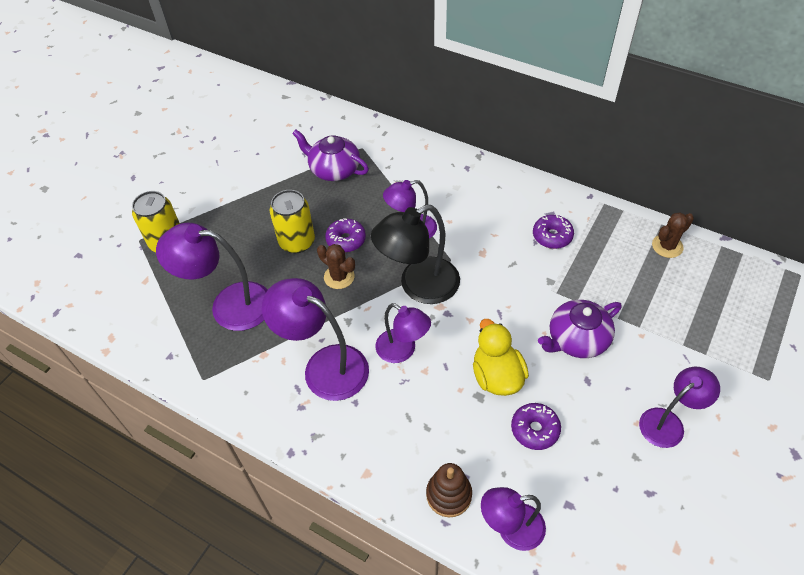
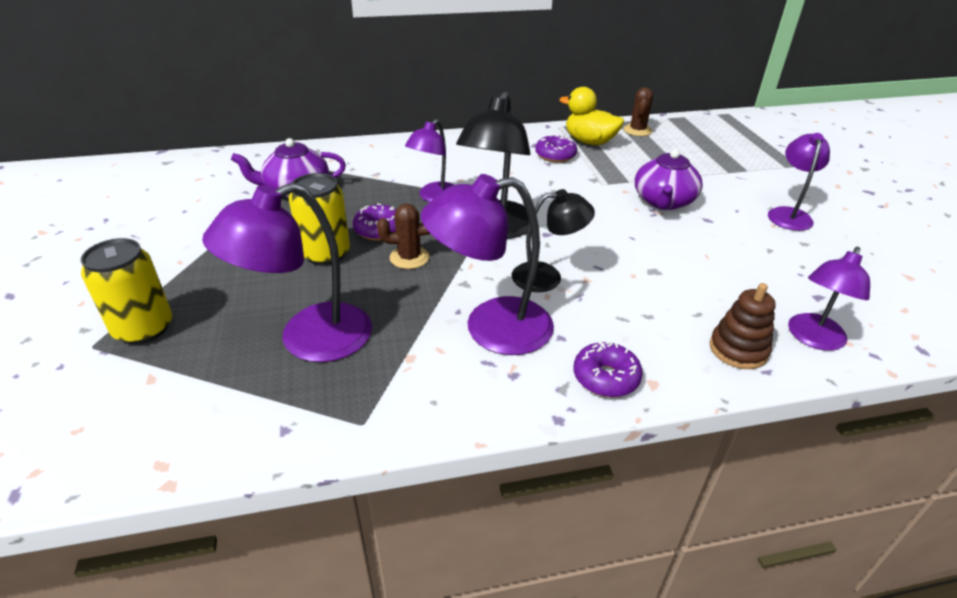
camera: 45 degrees left, 15 degrees down
(402, 351) = (547, 277): purple lamp -> black lamp
(497, 376) = (646, 251): yellow duck -> yellow duck (589, 142)
(535, 429) = (723, 267): purple donut -> purple donut (605, 378)

